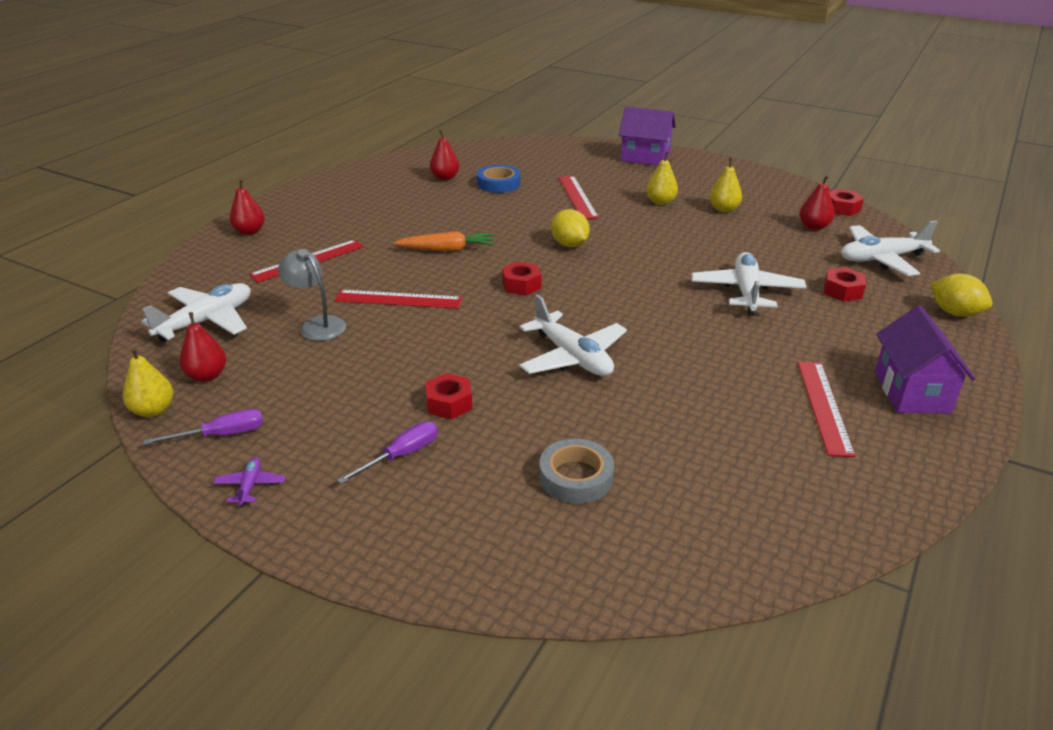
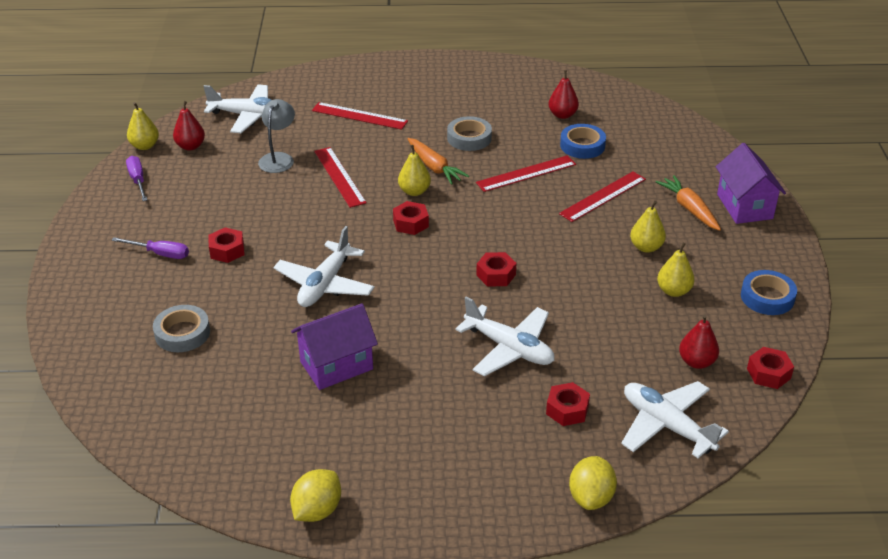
camera: 60 degrees right, 5 degrees up
(221, 435) = (138, 180): purple screwdriver -> purple screwdriver turned 150 degrees counterclockwise
(249, 231) = (378, 73): red pear -> none
(250, 486) = (99, 212): purple plane -> none
(423, 222) = (469, 138): none -> grey tape
(473, 269) = (414, 191): none -> yellow pear
(569, 244) = (503, 223): yellow lemon -> yellow lemon (317, 510)
(628, 174) = (689, 209): none -> orange carrot
(639, 268) = (496, 275): none -> red nut
(746, 292) = (509, 348): white plane -> white plane turned 60 degrees clockwise
(756, 183) = (767, 297): none -> blue tape
(824, 406) = (352, 435): red ruler -> red ruler (526, 173)
(911, 392) = (413, 486): purple house -> purple house (336, 365)

